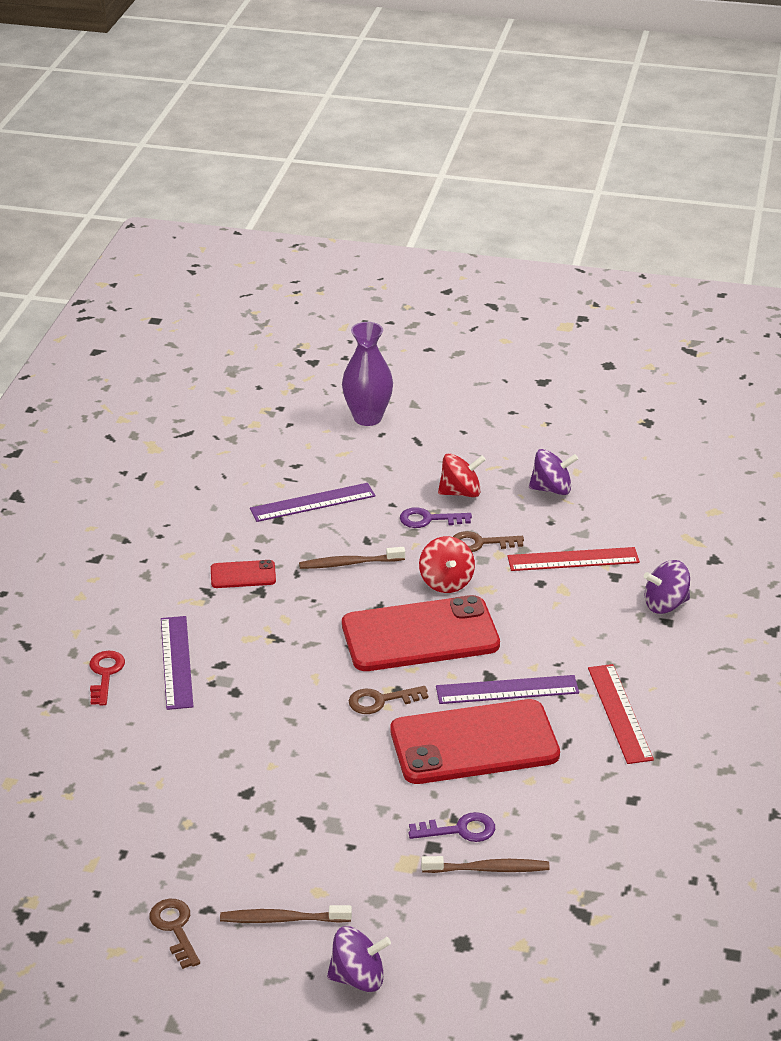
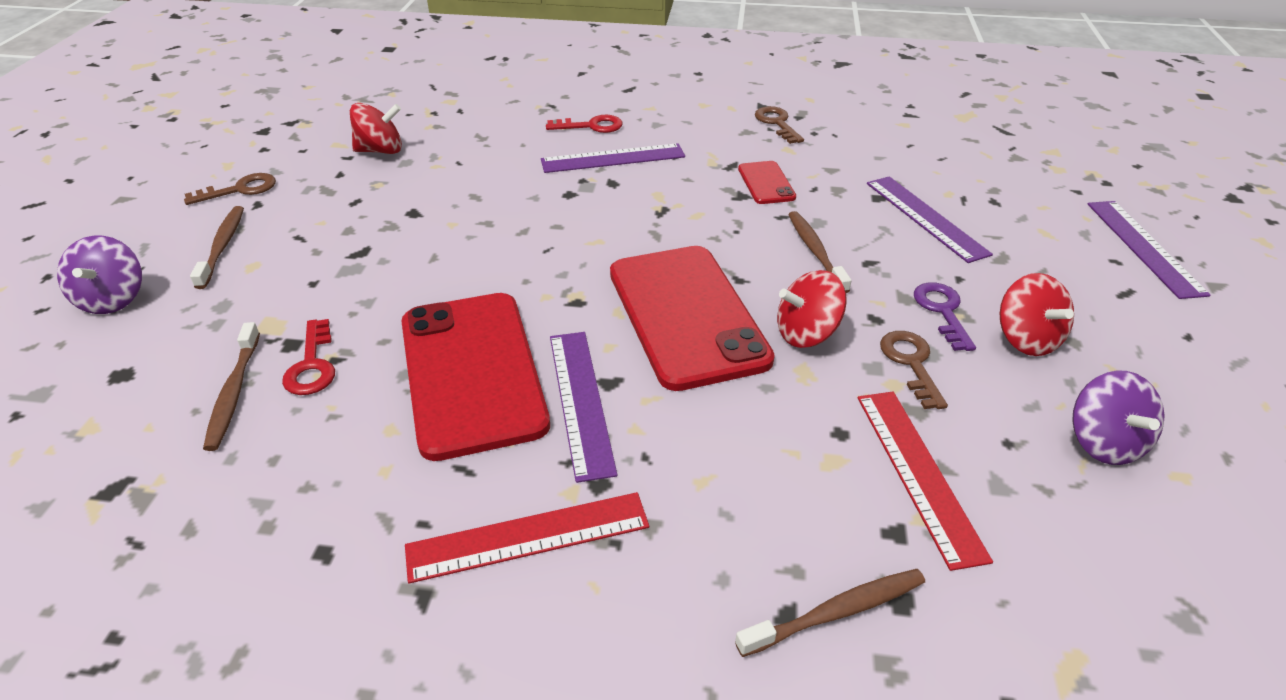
camera: 85 degrees right, 5 degrees up
(116, 828) = (381, 150): none -> red spinning top
(367, 418) = (1144, 247): purple vase -> purple ruler
(380, 701) = (555, 290): brown key -> brown key (776, 123)
(460, 830) = (312, 365): purple key -> red key
(665, 604) = (836, 612): purple spinning top -> brown toothbrush

